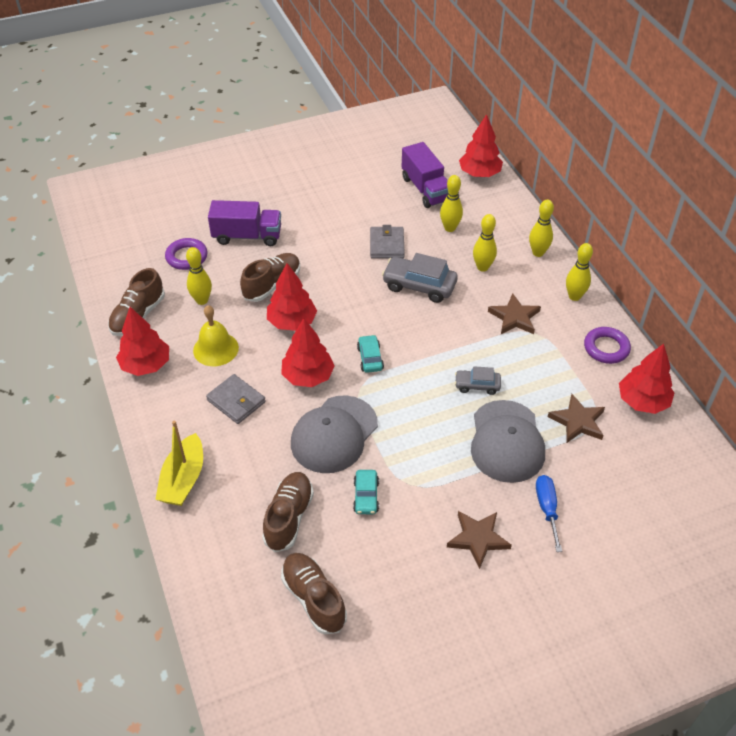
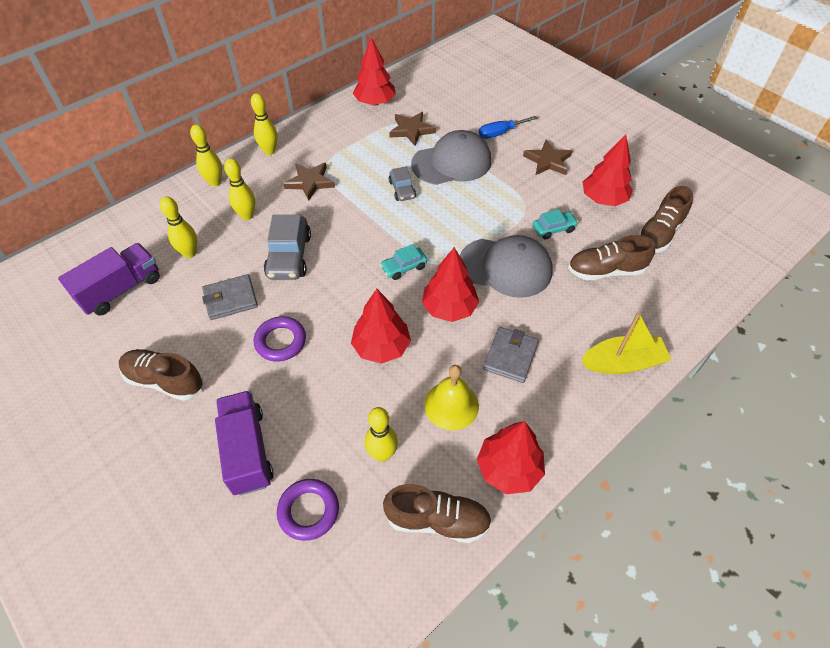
camera: 110 degrees left, 5 degrees up
(272, 285) = (330, 387): brown shoe -> brown shoe (164, 380)
(479, 174) = (86, 249): red tree -> red tree (603, 199)
(606, 348) = (326, 126): purple ring -> purple ring (280, 341)

